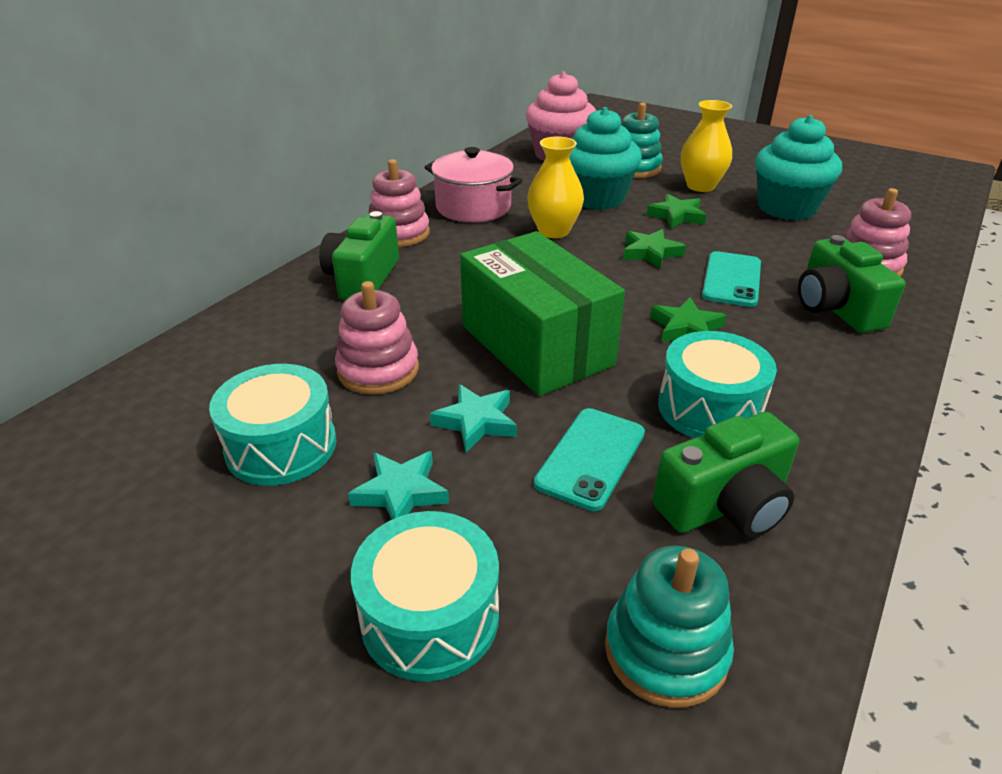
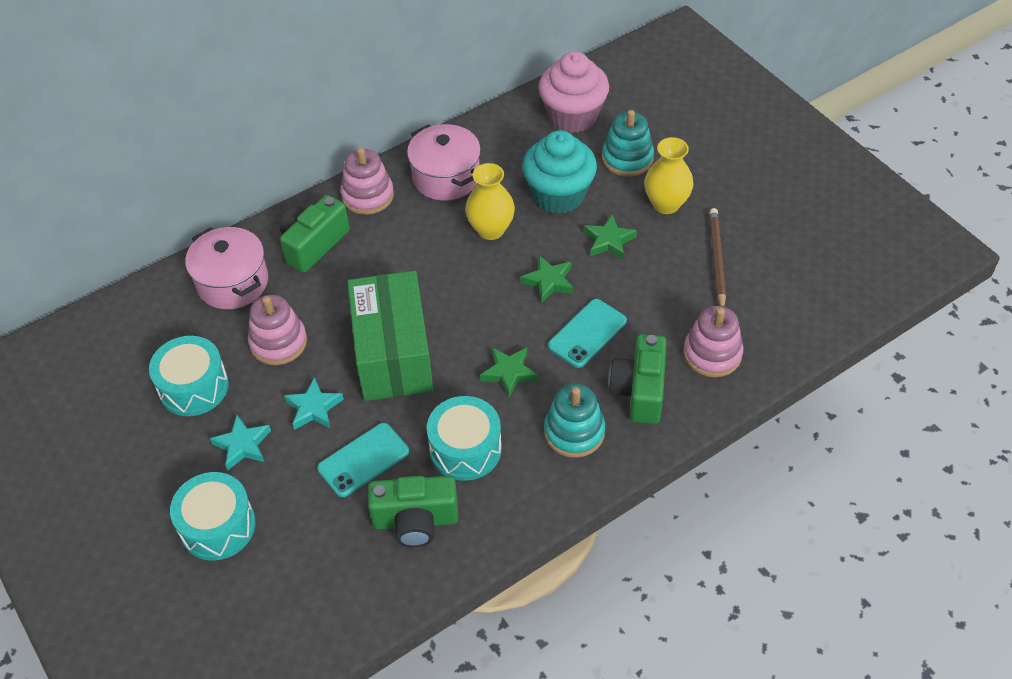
camera: 25 degrees right, 15 degrees up
(278, 331) = (232, 282): none -> pink pot
(665, 650) = (318, 588): turquoise stacking toy -> turquoise stacking toy (574, 432)
(786, 208) = (716, 259): turquoise cupcake -> brown pencil

